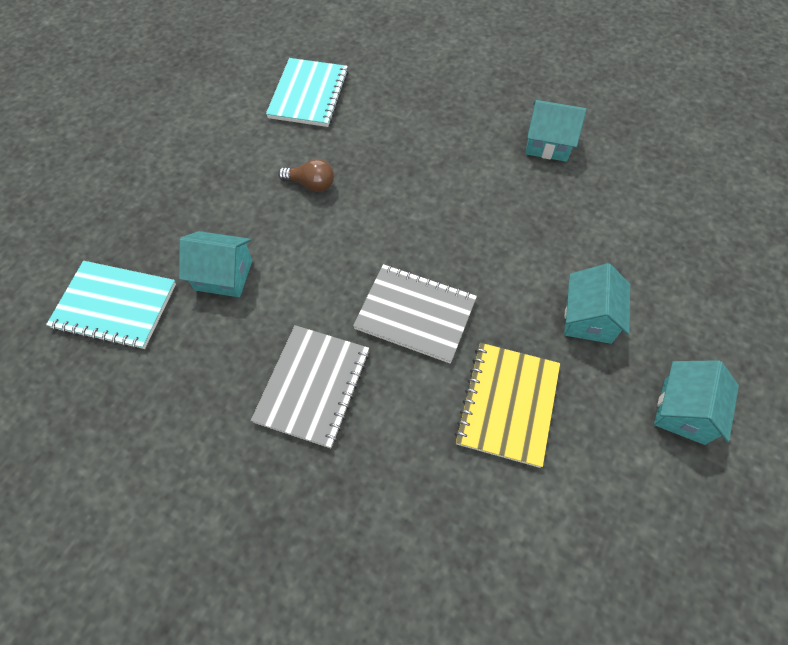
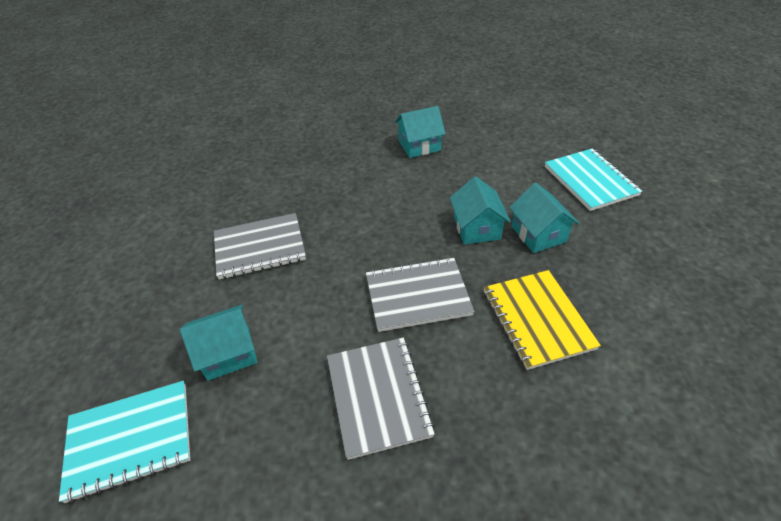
camera: 30 degrees left, 15 degrees down
(308, 94) = (211, 189): turquoise notebook -> turquoise notebook (590, 181)
(311, 184) = (260, 247): brown light bulb -> grey notebook
(684, 411) = (647, 258): turquoise house -> turquoise house (476, 228)

